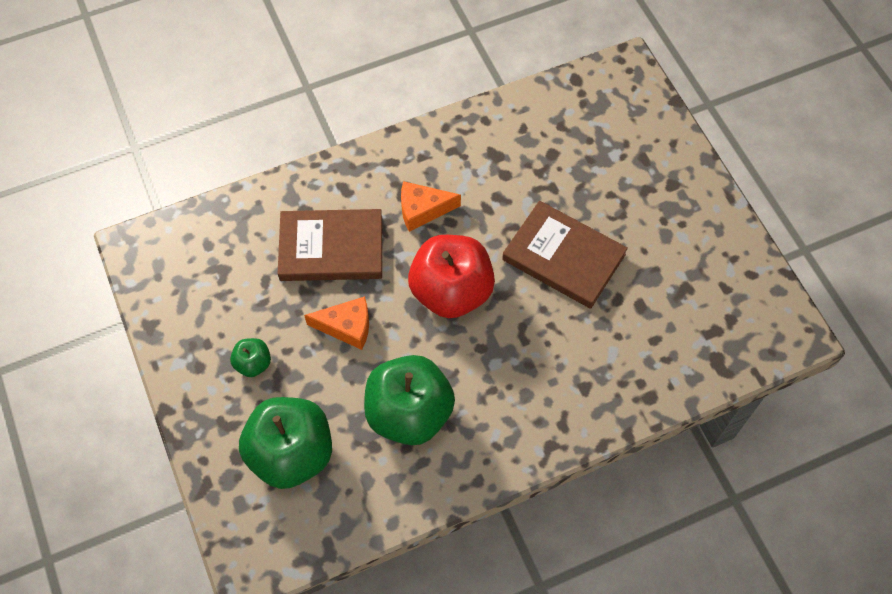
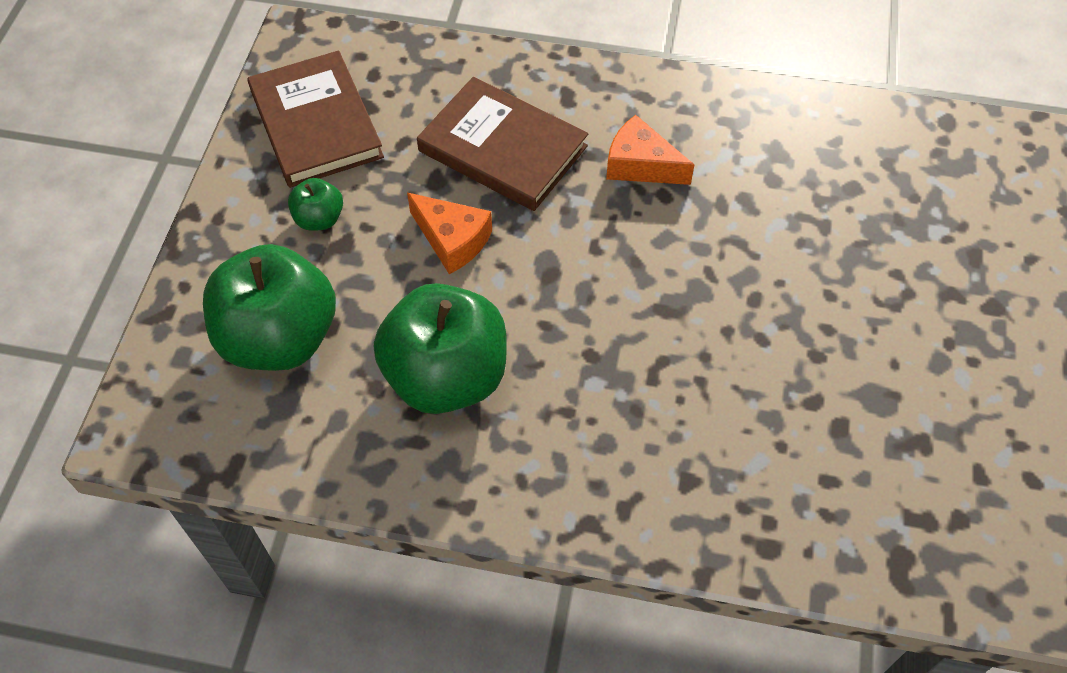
camera: 35 degrees right, 5 degrees down
(451, 292) = (605, 272): red apple -> none
(563, 257) = (778, 311): brown book -> brown book (316, 124)

